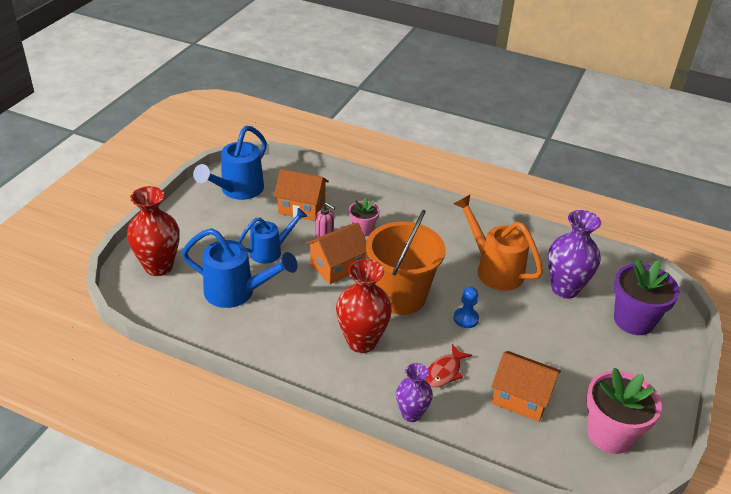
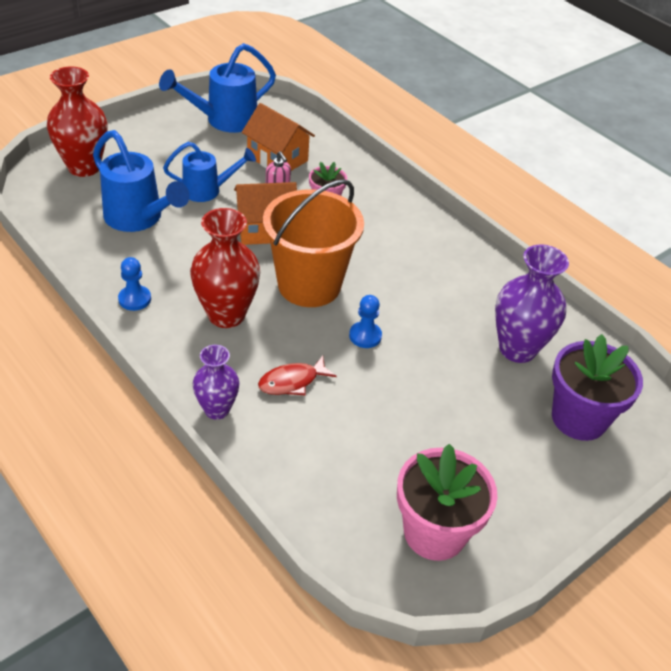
camera: 25 degrees right, 5 degrees up
(286, 356) = (134, 299): none -> blue pawn
(494, 269) = (445, 296): orange watering can -> none
(521, 398) = (358, 446): orange house -> none

